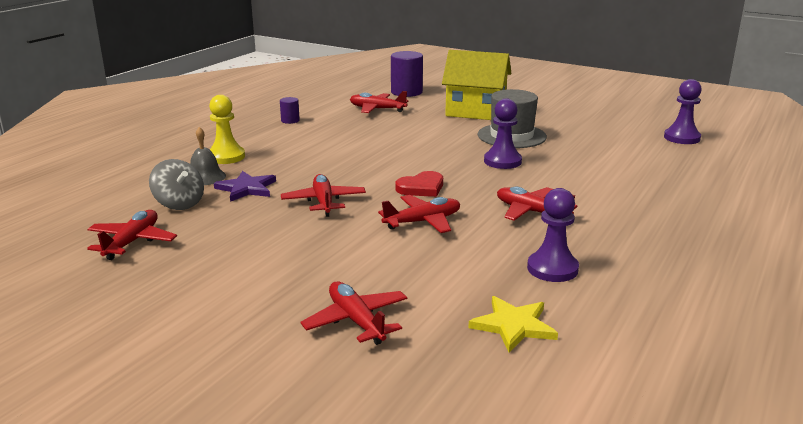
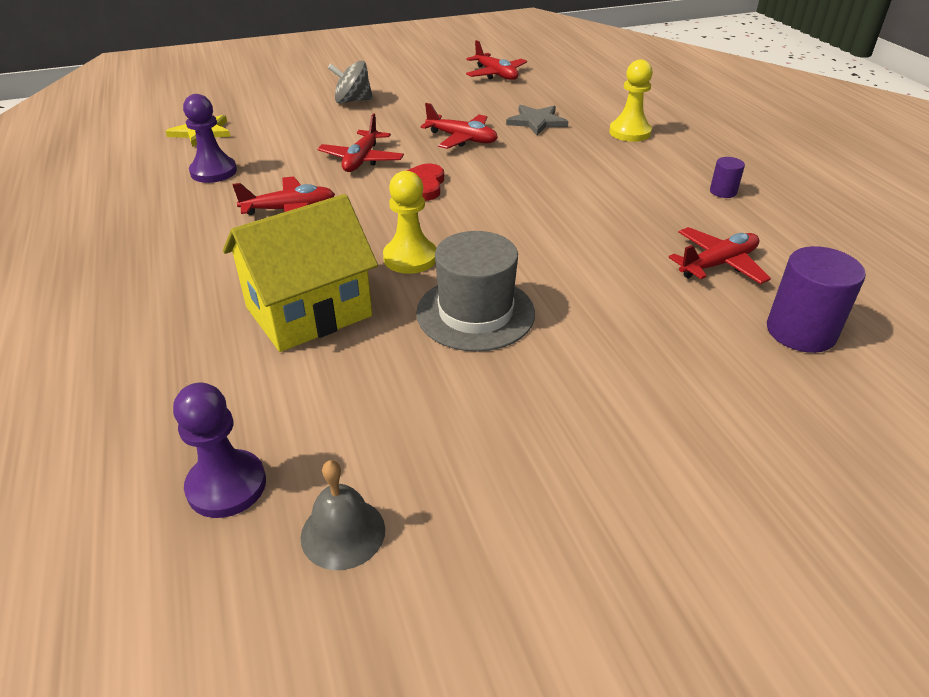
camera: 130 degrees right, 15 degrees up
(179, 204) = (541, 96): grey spinning top -> grey spinning top (352, 101)
(205, 177) = (586, 114): grey bell -> grey bell (343, 533)
(246, 188) = (536, 122): purple star -> grey star
(356, 321) = (293, 100): red plane -> none
(475, 111) = (618, 344): yellow house -> yellow house (309, 312)
(502, 161) = (410, 258): purple pawn -> yellow pawn

